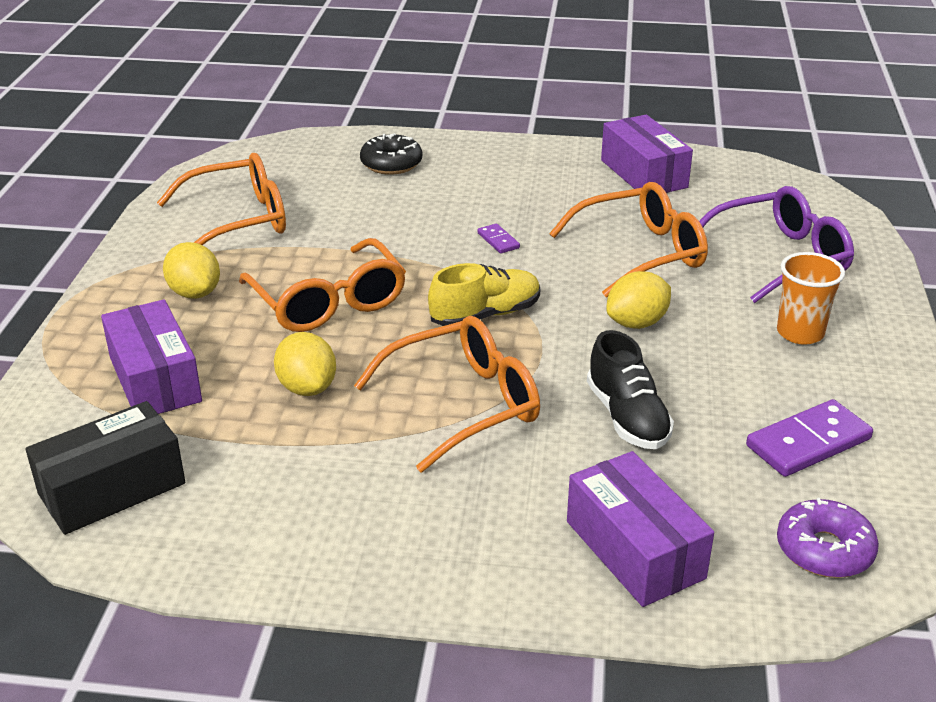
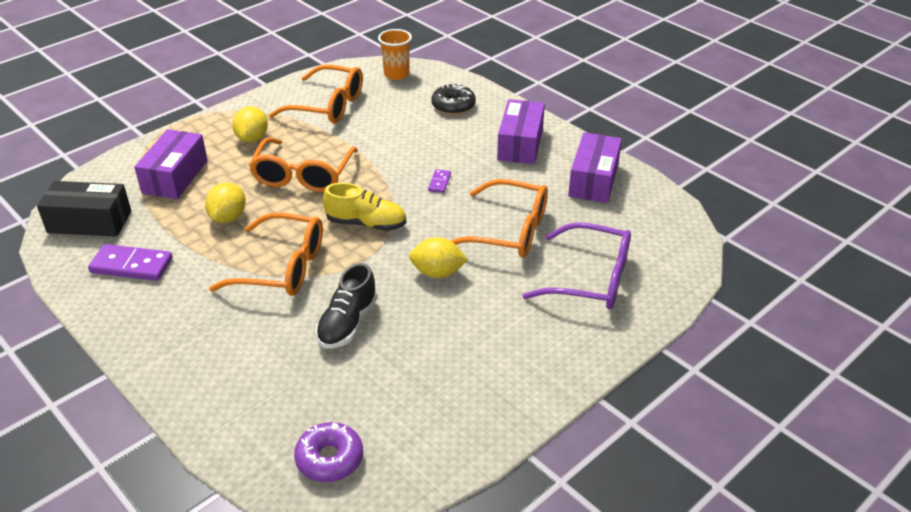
camera: 40 degrees right, 5 degrees up
(635, 549) = (243, 393): purple box -> purple box (520, 144)
(800, 333) = (522, 333): orange cup -> orange cup (396, 74)
(808, 443) = (418, 398): purple domino -> purple domino (131, 266)

